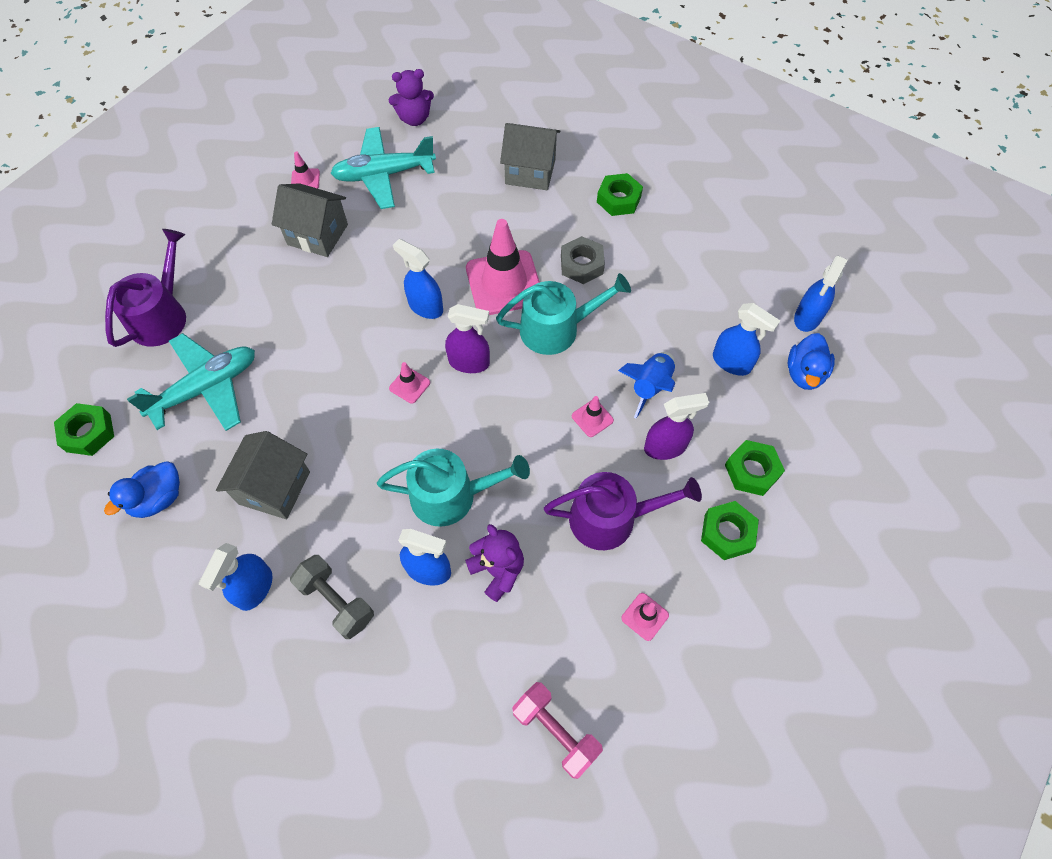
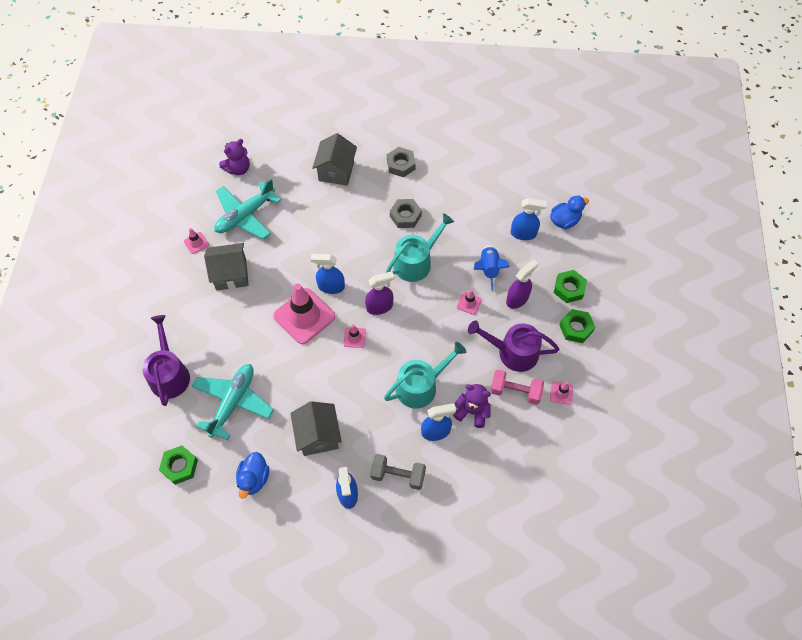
camera: 30 degrees left, 0 degrees up
(504, 283) = (368, 249): pink traffic cone -> pink traffic cone (304, 316)
(530, 171) = (336, 171): grey house -> grey house turned 60 degrees counterclockwise
(555, 731) = (553, 473): pink dumbbell -> pink dumbbell (515, 391)
(611, 518) = (513, 352): purple watering can -> purple watering can turned 135 degrees counterclockwise
(618, 199) = (401, 165): green nut -> grey nut
(804, 373) = (564, 221): blue duck -> blue duck turned 105 degrees counterclockwise
(807, 317) = (548, 187): blue spray bottle -> none

